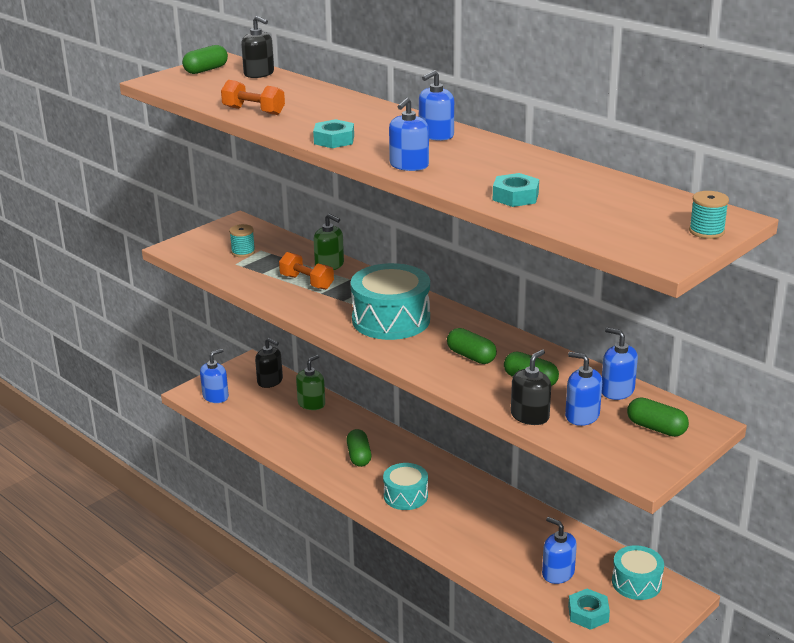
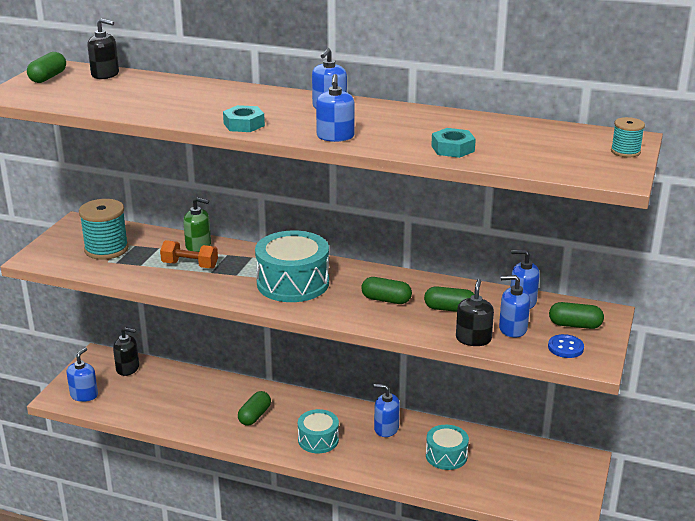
camera: 25 degrees left, 0 degrees up
(243, 252) = (106, 249): turquoise spool -> turquoise spool, size x1.86
(253, 111) = (138, 109): orange dumbbell -> none
(311, 403) = (180, 379): green soap dispenser -> none
(359, 456) = (254, 416): green capsule -> green capsule turned 60 degrees clockwise
(558, 573) = (483, 470): blue soap dispenser -> blue soap dispenser (386, 428)
(588, 613) = (528, 496): turquoise nut -> none
(624, 449) = (565, 347): none -> blue button
(636, 582) = (546, 460): turquoise drum -> turquoise drum (446, 456)

